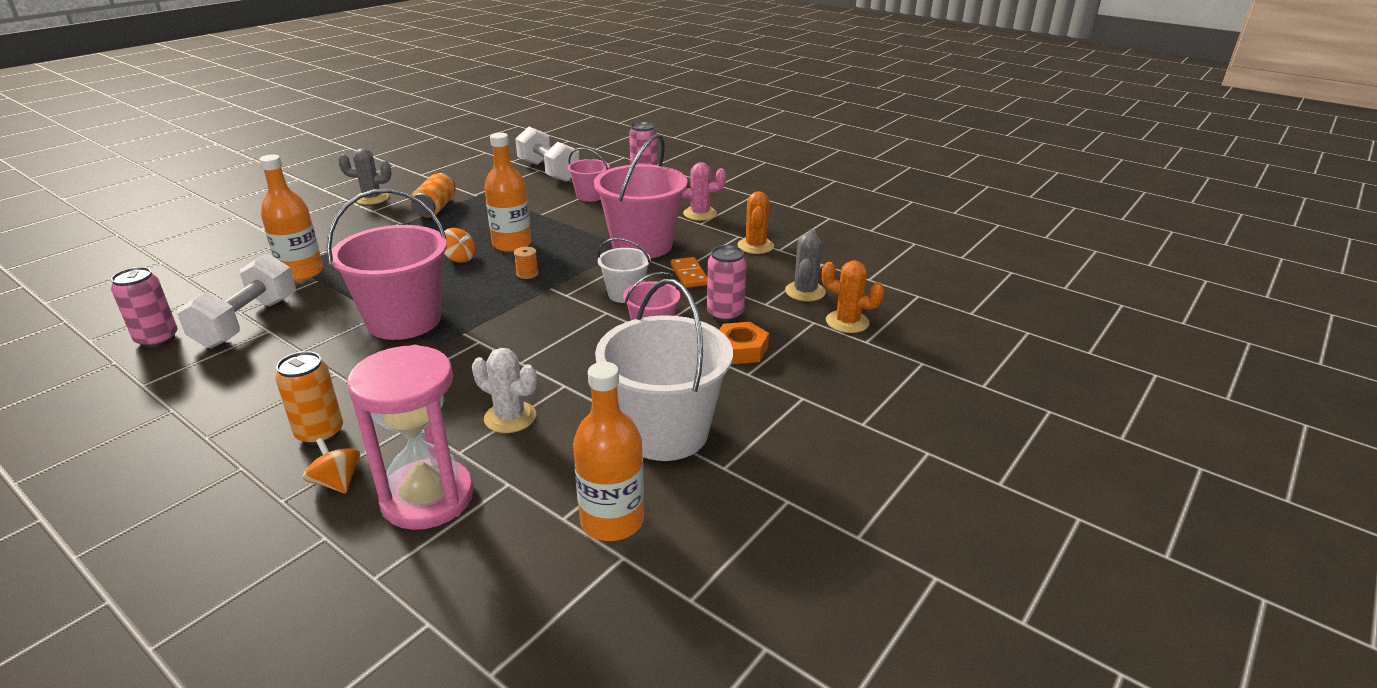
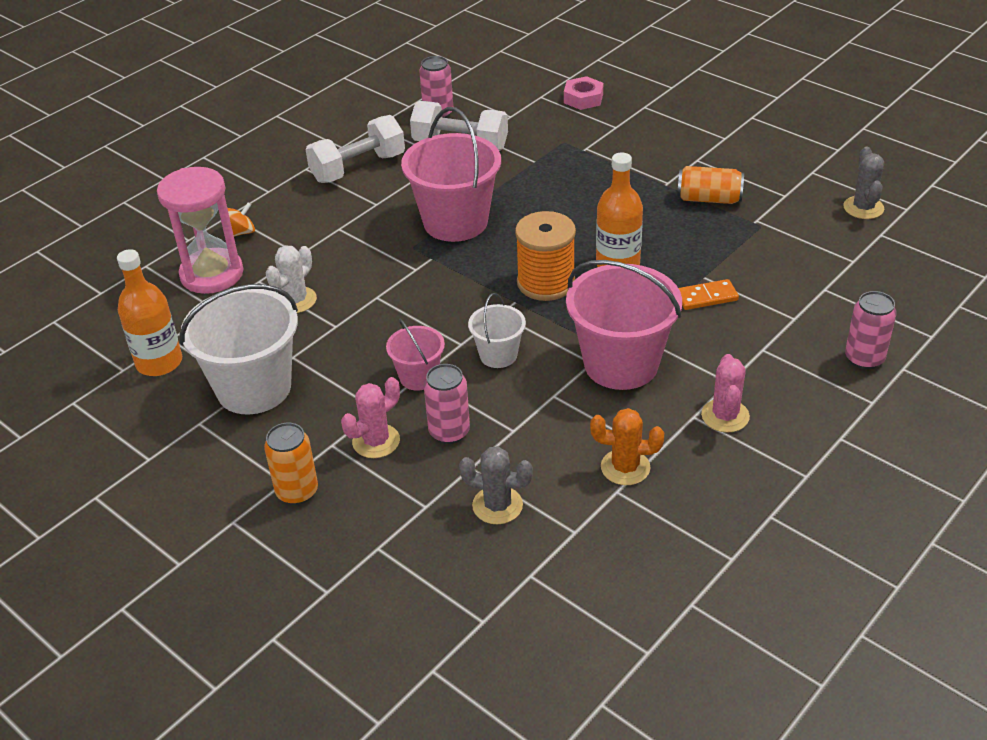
camera: 95 degrees right, 10 degrees up
(215, 255) = (583, 98): none -> pink nut
(301, 272) = (549, 150): orange bottle -> none
(320, 433) = (298, 214): orange can -> orange can (297, 492)
(372, 198) = (729, 153): grey cactus -> grey cactus (863, 208)
(459, 258) = (582, 234): orange spinning top -> none
(527, 274) = (546, 283): orange spool -> orange spool, size x2.48
(549, 171) = (849, 269): white dumbbell -> white dumbbell (358, 168)
(590, 196) = (769, 312): pink bucket -> none
(689, 275) = (543, 404): orange domino -> orange domino (706, 297)
(740, 349) = (376, 441): orange nut -> pink cactus
(847, 322) = (421, 536): orange cactus -> none

